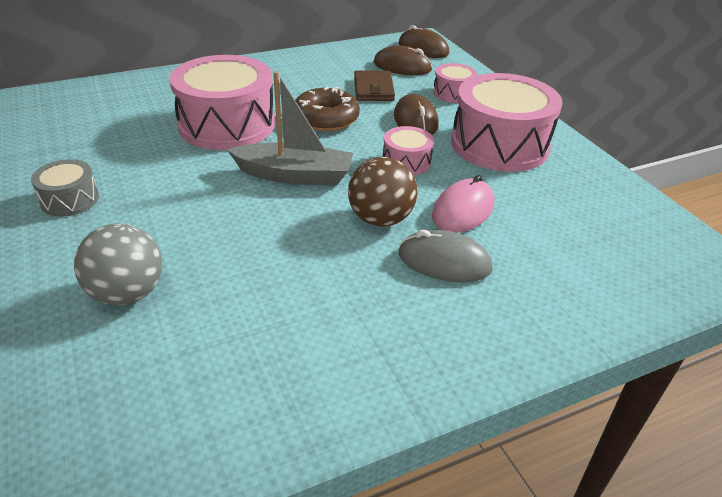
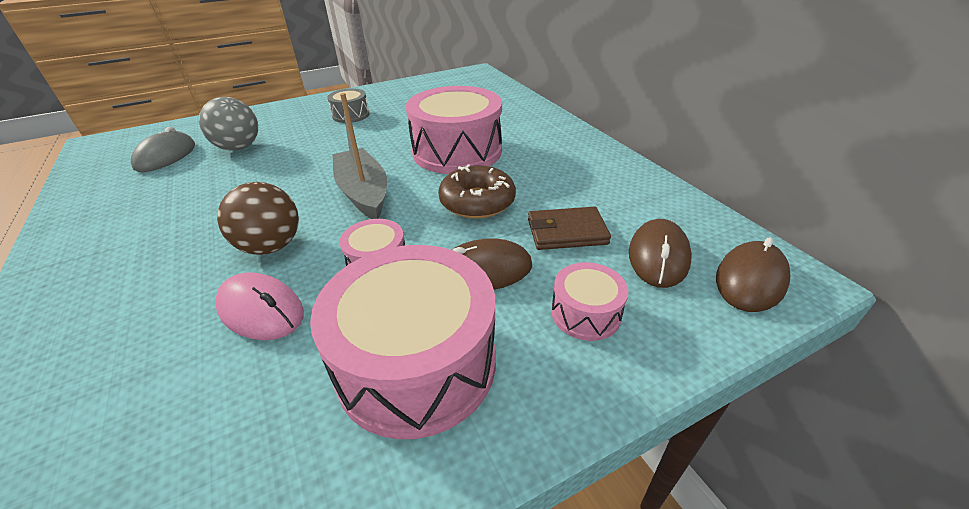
camera: 90 degrees right, 0 degrees up
(295, 175) = (363, 192): grey boat -> grey boat turned 150 degrees clockwise
(444, 261) = (179, 291): grey mouse -> grey mouse (166, 156)

